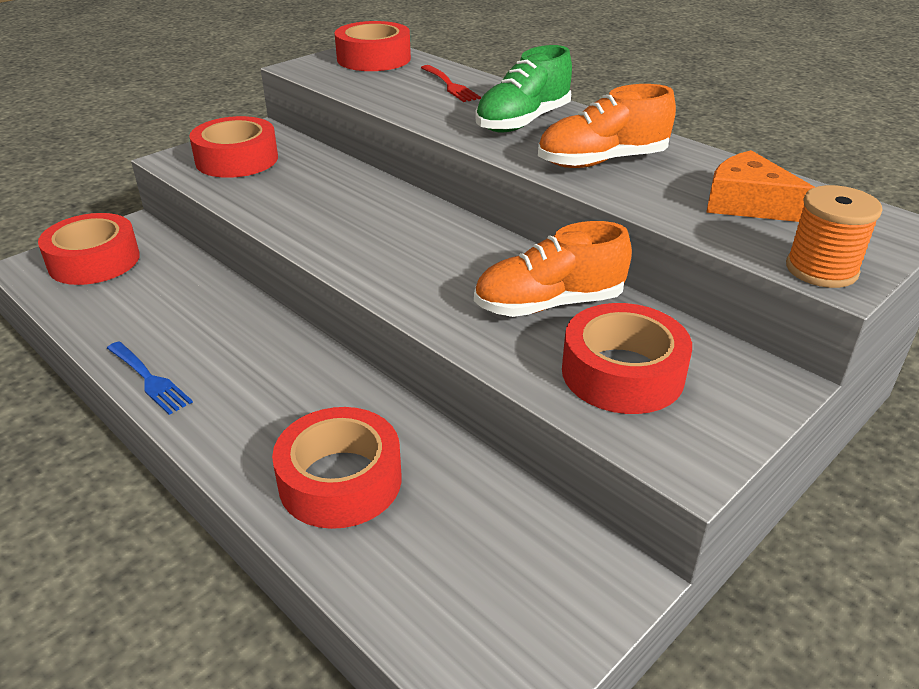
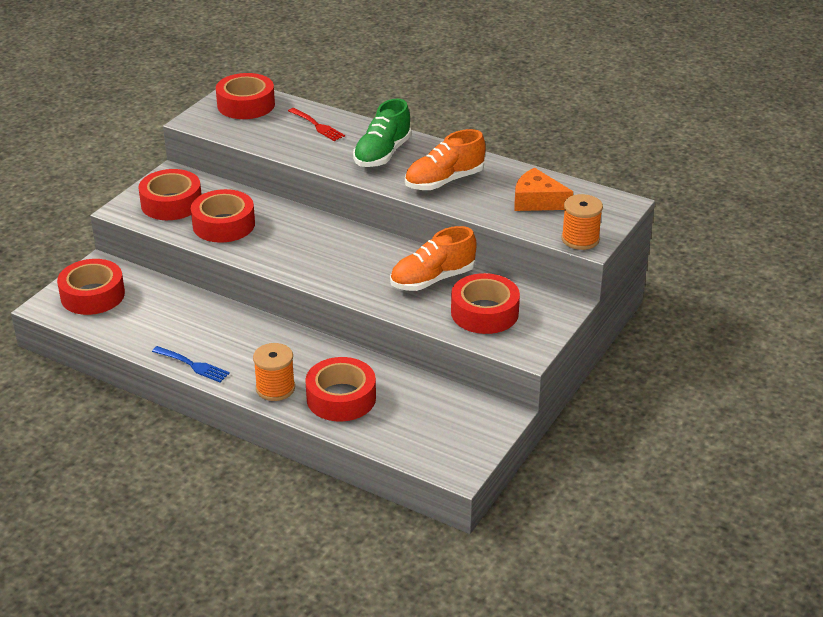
camera: 15 degrees left, 0 degrees up
(245, 441) = (275, 388): none -> orange spool
(284, 191) = (224, 224): none -> red tape

